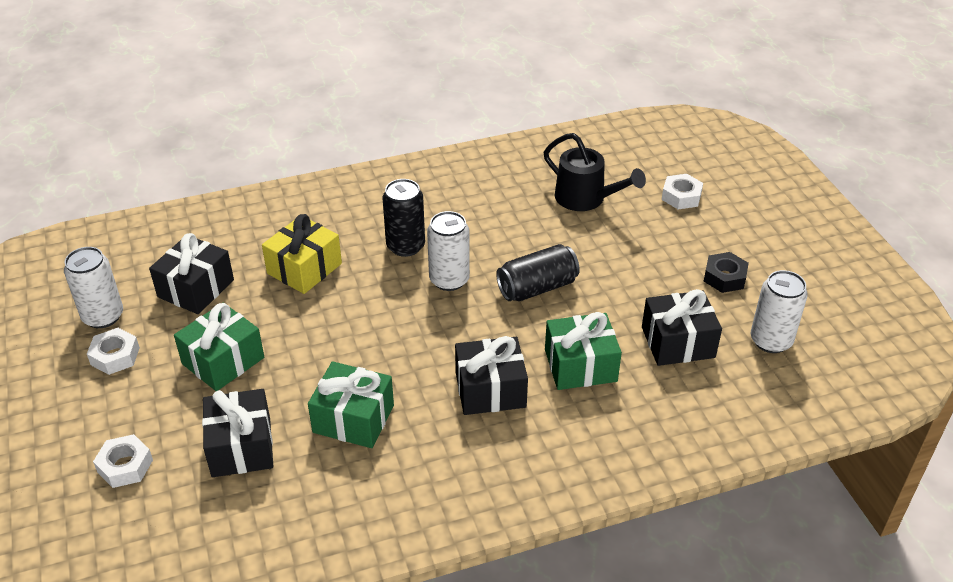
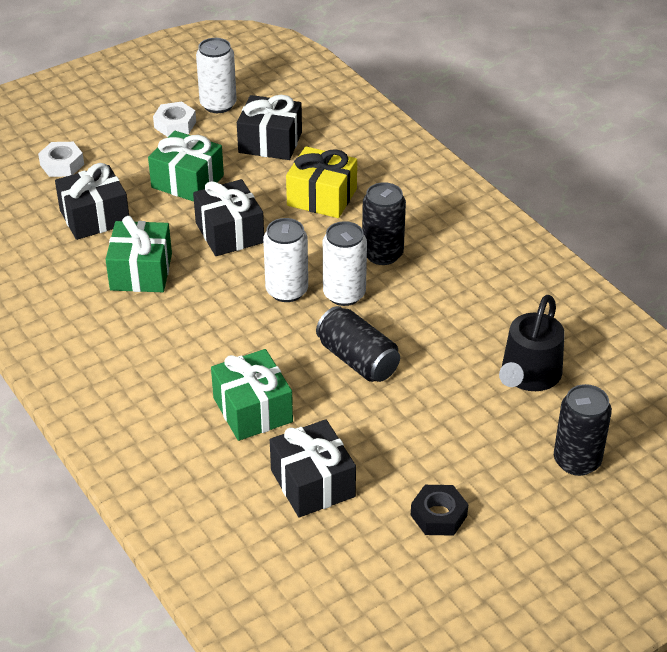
camera: 75 degrees right, 0 degrees up
(490, 390) = (200, 351): black gift -> black gift (229, 233)
(681, 196) = (577, 461): white nut -> black can
(771, 341) = (343, 566): white can -> white can (287, 290)

